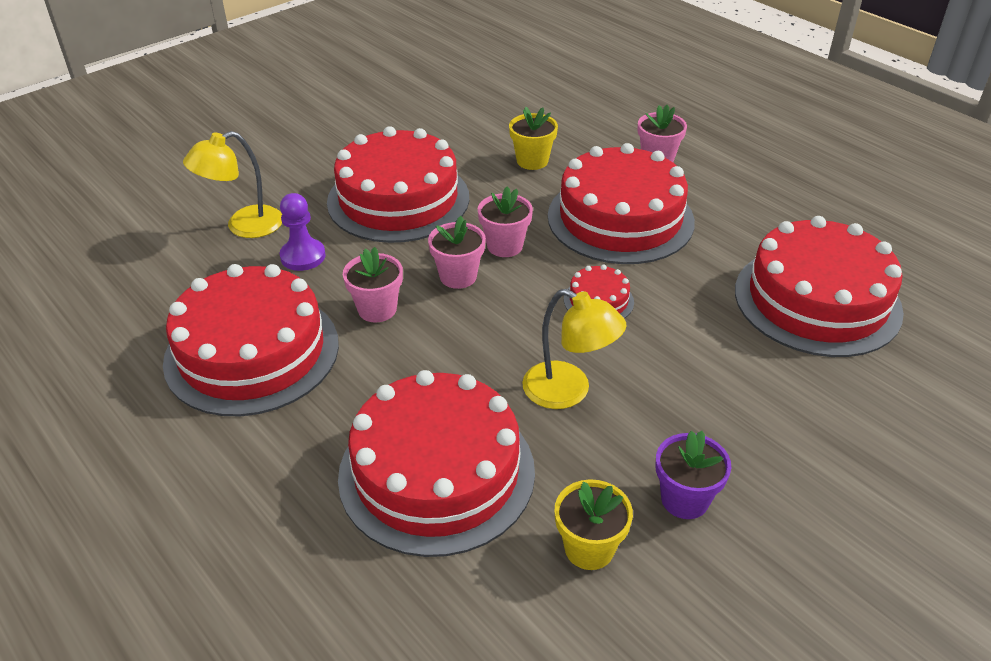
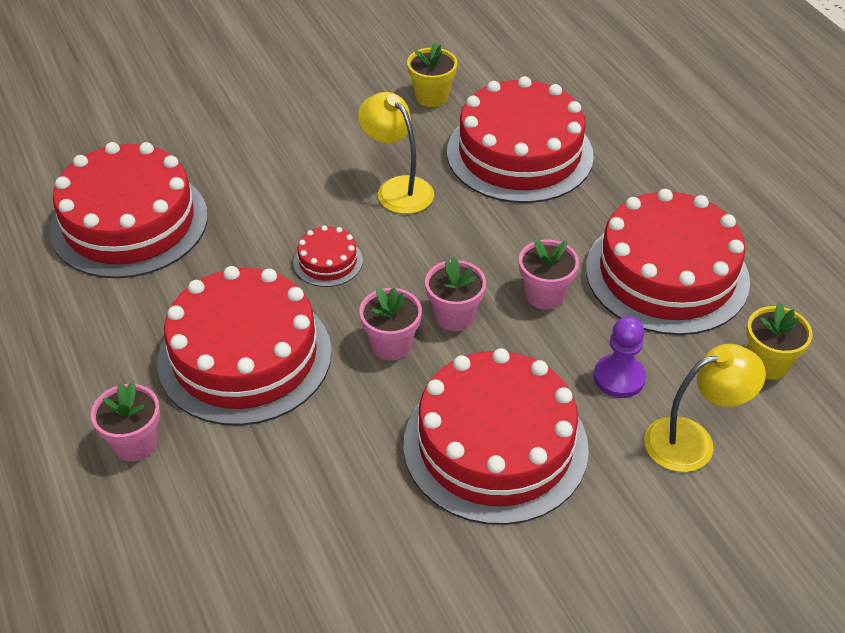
camera: 165 degrees left, 5 degrees up
(532, 161) = (298, 479): yellow flower pot -> yellow flower pot (768, 363)
(684, 499) = (354, 109): purple flower pot -> none

